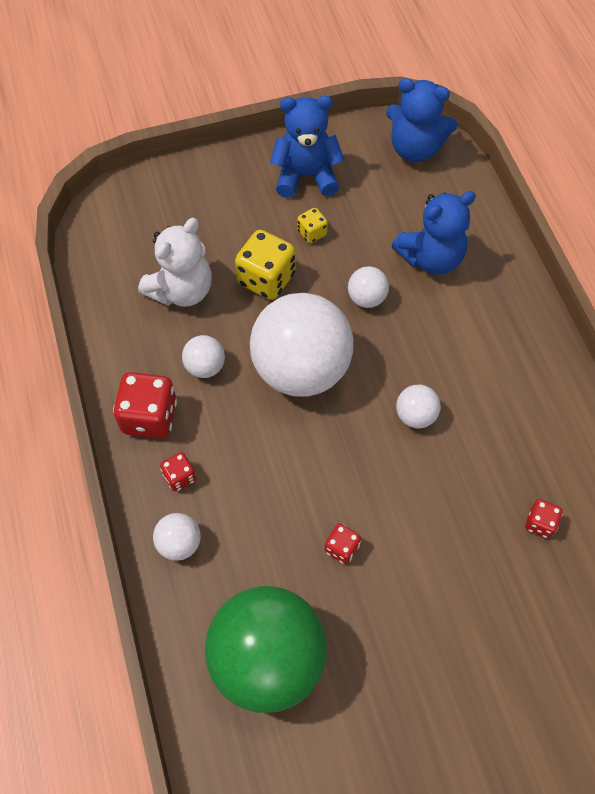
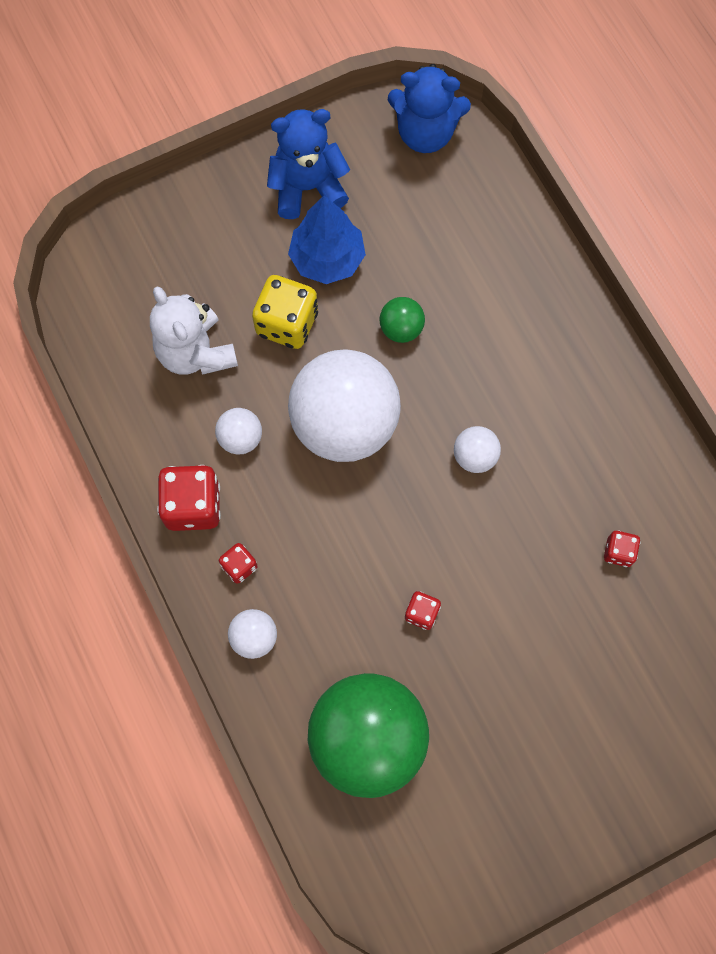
camera: 10 degrees left, 10 degrees up
(181, 290) = (196, 352): white teddy bear -> white teddy bear turned 120 degrees clockwise
(312, 233) = (327, 259): yellow dice -> blue tree
(366, 298) = (401, 329): white ball -> green ball
(431, 258) = (464, 268): blue teddy bear -> none

